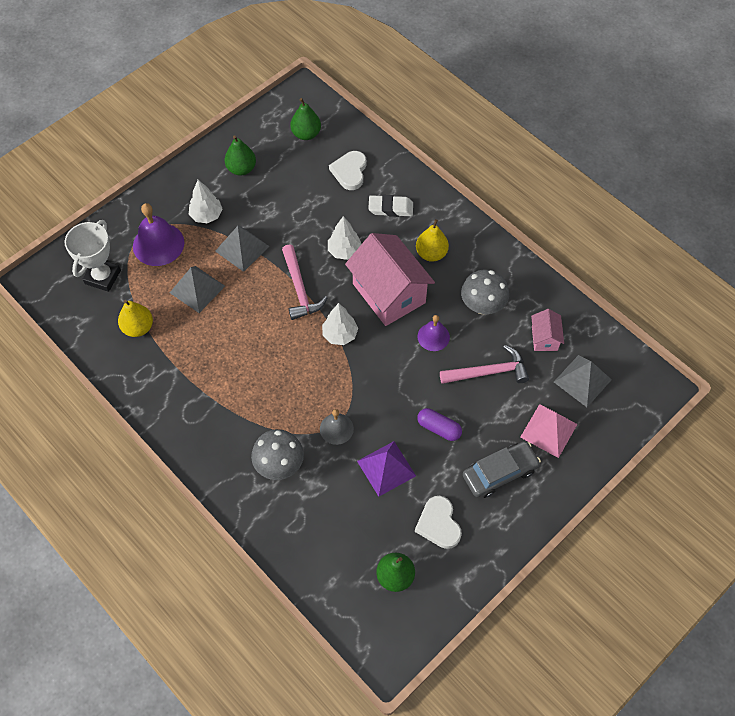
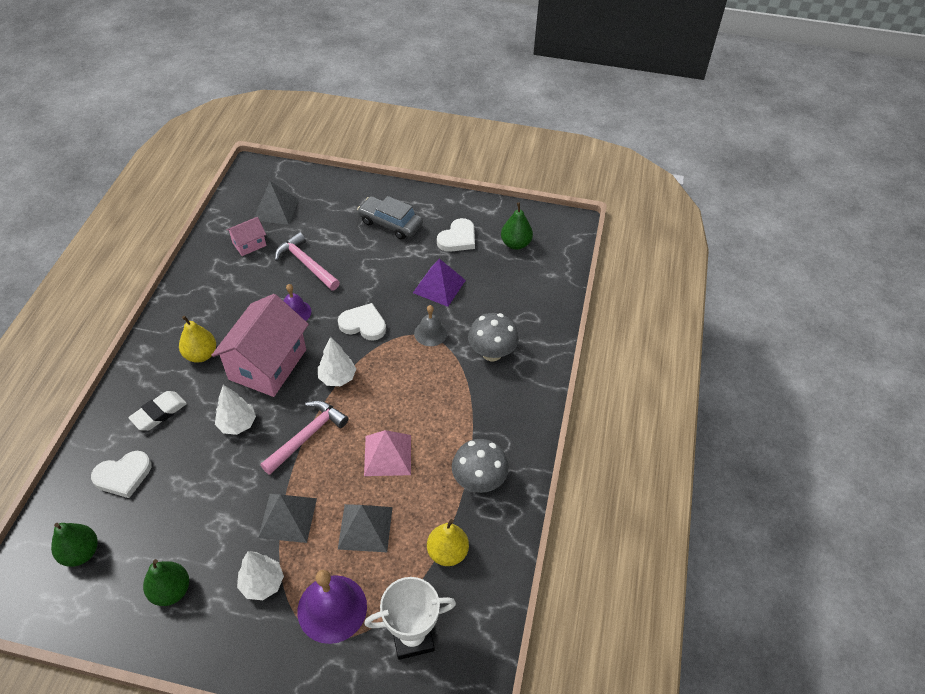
camera: 125 degrees left, 10 degrees down
(383, 381) = (363, 324): none -> white heart
(390, 208) = (159, 413): white eraser -> white eraser turned 75 degrees clockwise
(439, 428) = (380, 271): purple capsule -> none
(482, 305) = (240, 294): grey mushroom -> grey mushroom (479, 481)
(548, 430) = (334, 211): pink pyramid -> pink pyramid (388, 455)

